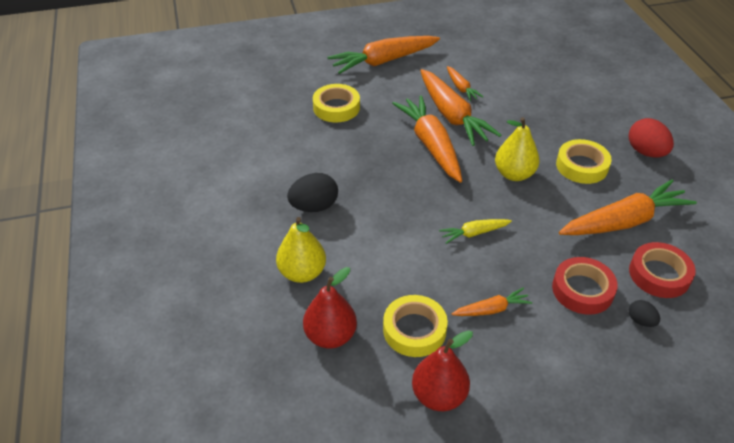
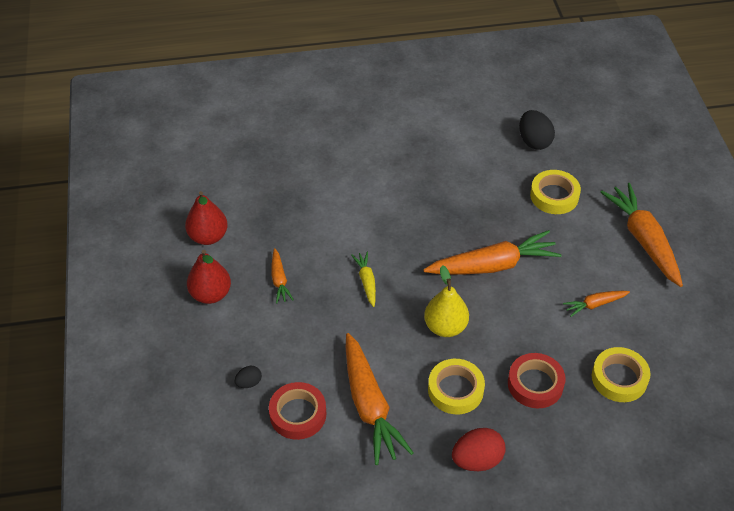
camera: 95 degrees right, 5 degrees up
(302, 273) = (336, 166): yellow pear -> none
(314, 207) = (410, 175): black egg -> black egg (534, 141)
(330, 336) = (272, 180): red pear -> red pear (210, 294)
(414, 330) = (268, 229): yellow tape -> yellow tape (619, 378)
(452, 116) = (542, 289): orange carrot -> none
(582, 290) = (289, 348): red tape -> red tape (535, 384)

